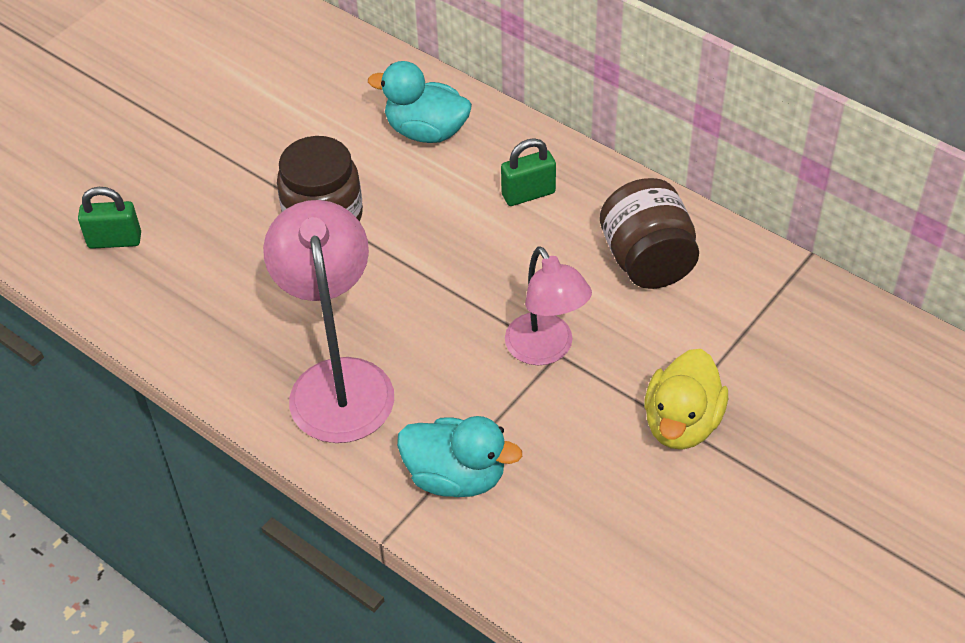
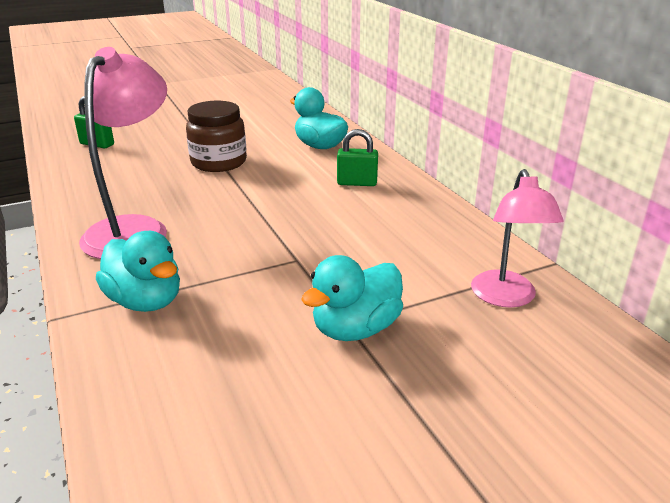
camera: 25 degrees right, 20 degrees down
(546, 350) = (290, 255): pink lamp -> pink lamp (506, 298)
(647, 261) = (412, 232): brown jar -> none
(682, 423) = (355, 329): yellow duck -> turquoise duck

